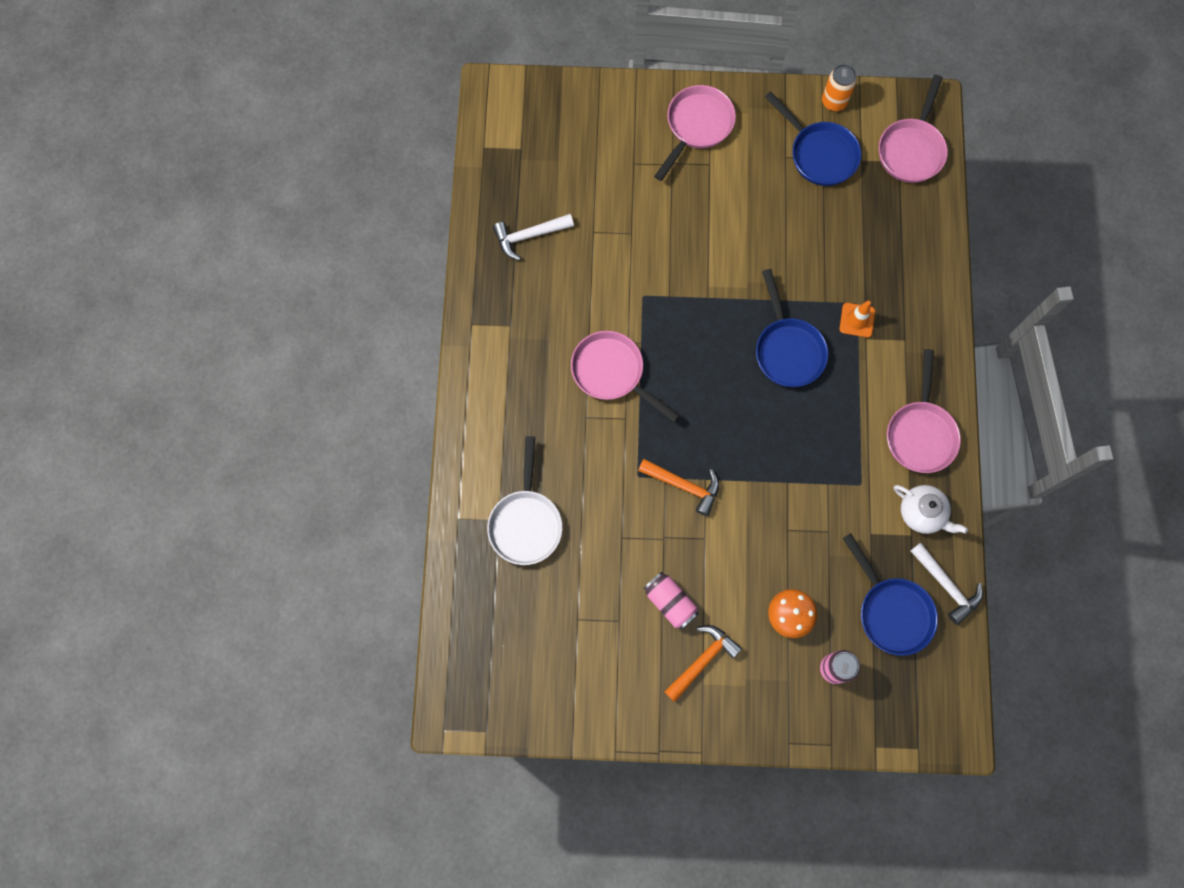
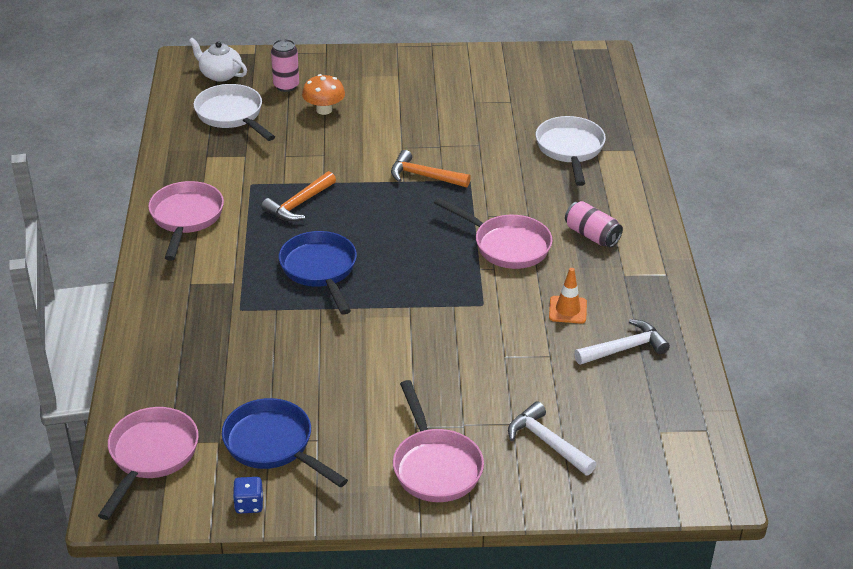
camera: 175 degrees right, 35 degrees down
(670, 602) = (430, 113): pink can -> pink can (592, 235)
(696, 126) = (435, 466): pink pan -> pink pan turned 45 degrees counterclockwise
(702, 660) = (399, 86): orange hammer -> orange hammer (299, 204)
(834, 102) = (249, 504): orange can -> blue dice
(857, 320) = (241, 296): orange traffic cone -> orange traffic cone (567, 310)
(891, 611) = (232, 115): blue pan -> white pan
(922, 513) = (193, 169): white teapot -> white teapot (220, 74)
(946, 586) = (179, 130): white hammer -> white hammer (547, 442)

